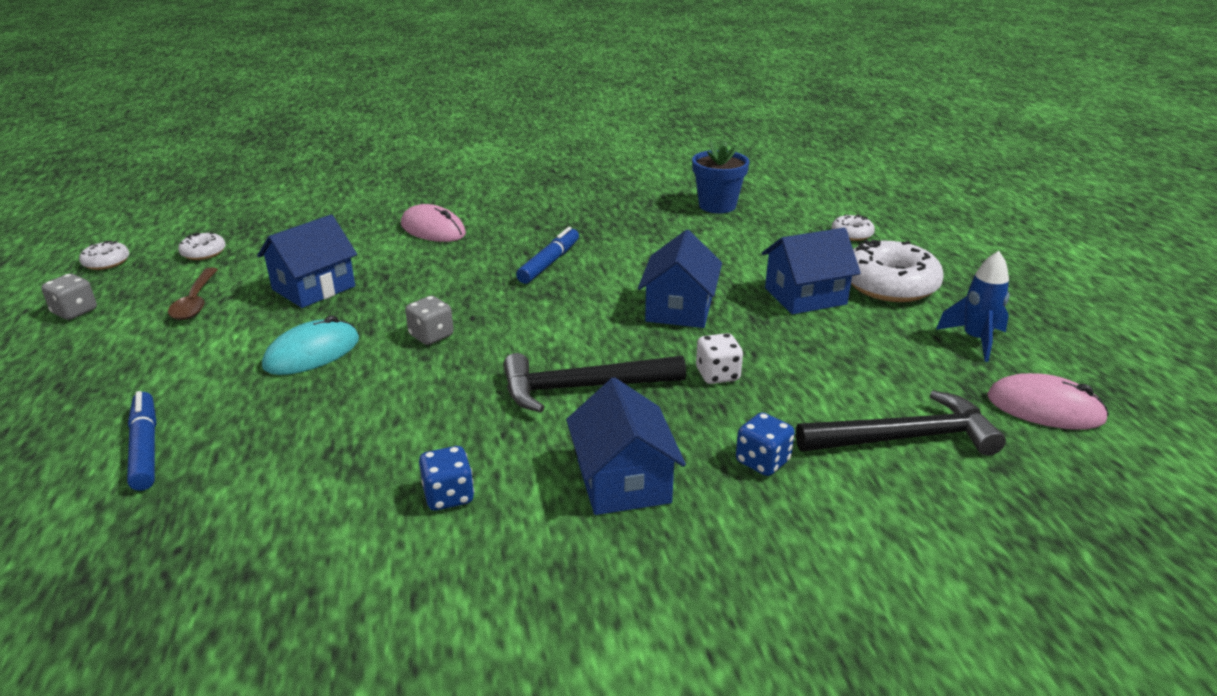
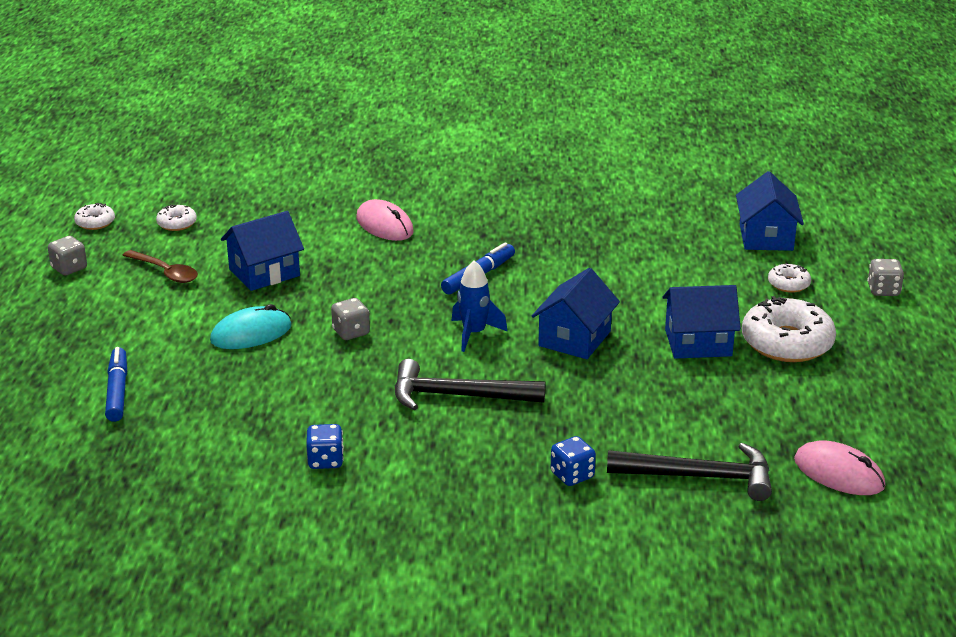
camera: 15 degrees right, 0 degrees up
(195, 301) = (165, 272): brown spoon -> brown spoon turned 60 degrees counterclockwise
(623, 481) = (457, 472): blue house -> blue house (766, 237)
(717, 205) = (672, 233): blue flower pot -> none
(717, 375) = (575, 402): white dice -> none
(938, 229) = (883, 290): none -> grey dice
(975, 340) = (826, 407): blue rocket -> blue rocket (474, 334)

